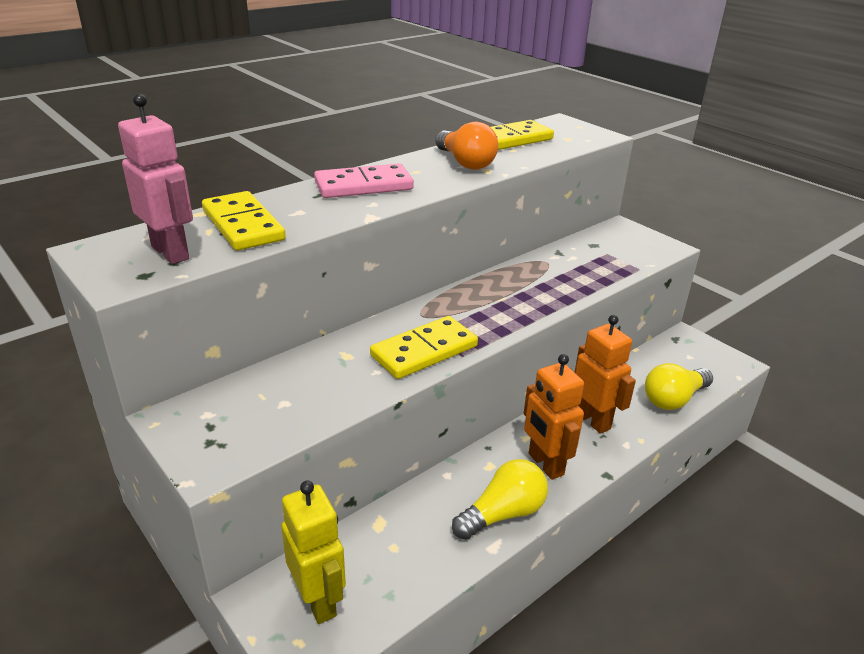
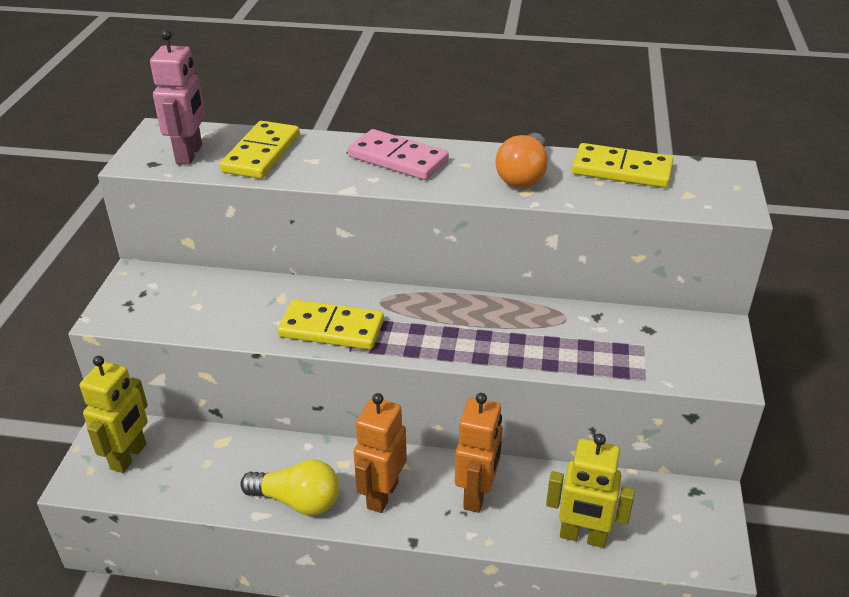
camera: 50 degrees right, 5 degrees up
(673, 399) = (582, 537): yellow light bulb -> yellow robot

